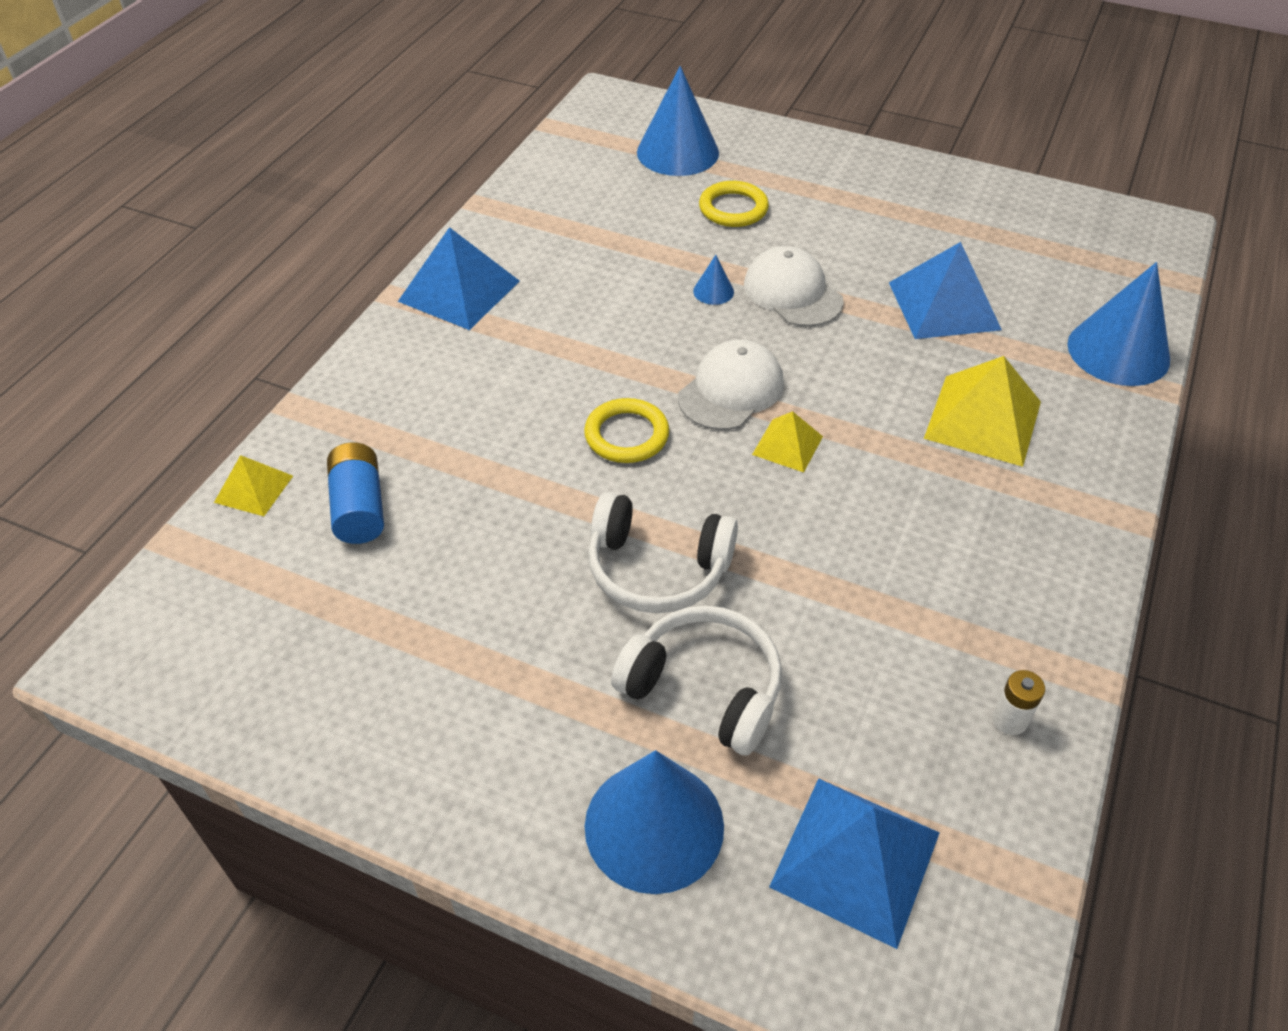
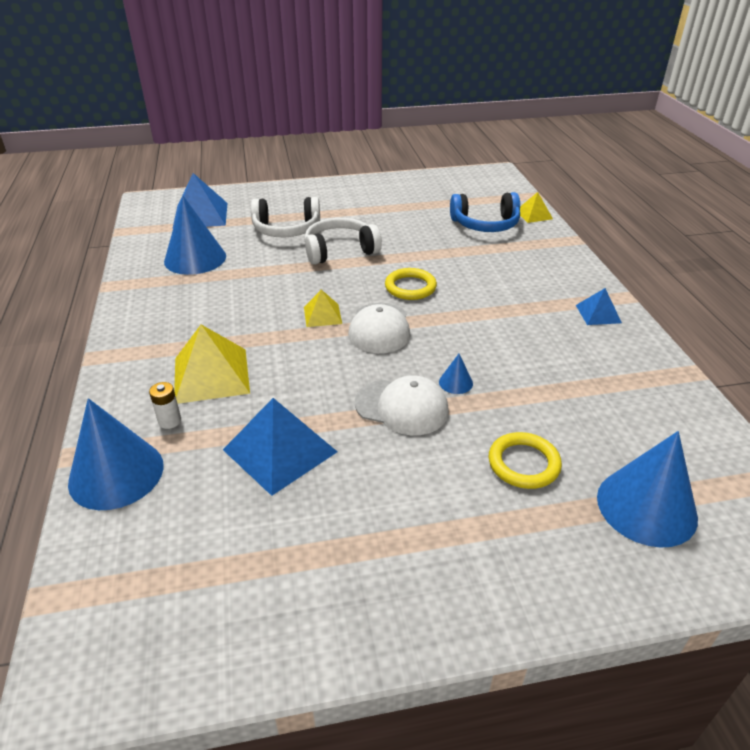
camera: 145 degrees right, 10 degrees down
(359, 507) = (485, 224): blue battery -> blue headphones
(459, 291) = (598, 314): blue pyramid -> blue pyramid, size x0.55
(654, 825) = (275, 201): blue cone -> blue cone (195, 258)
(1009, 720) = (153, 261): white battery -> white battery (169, 421)

